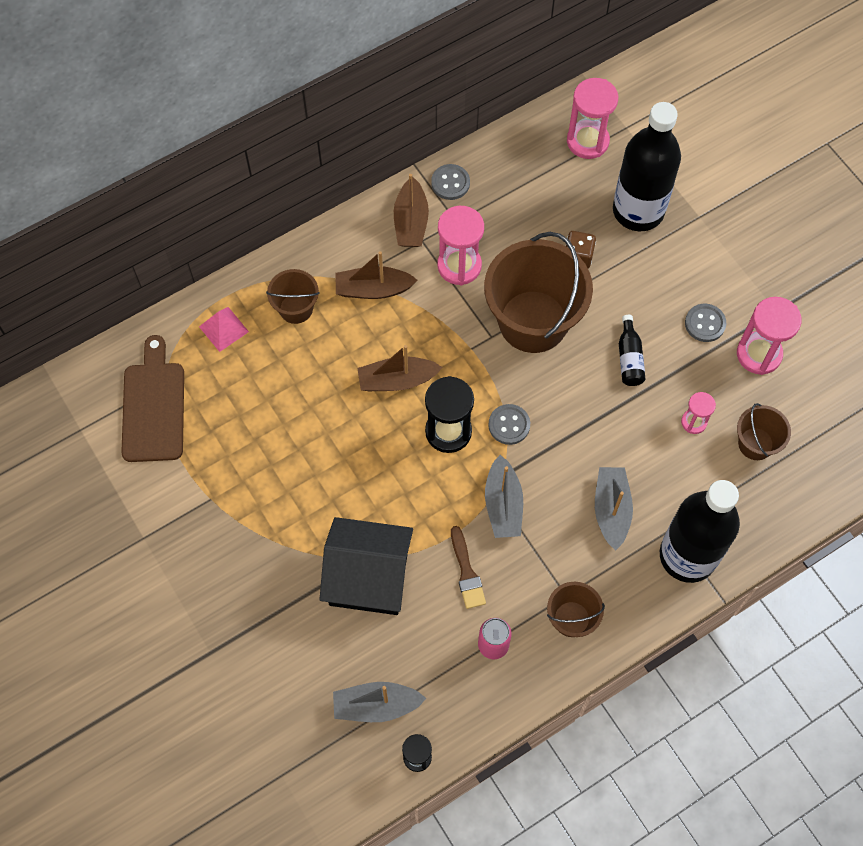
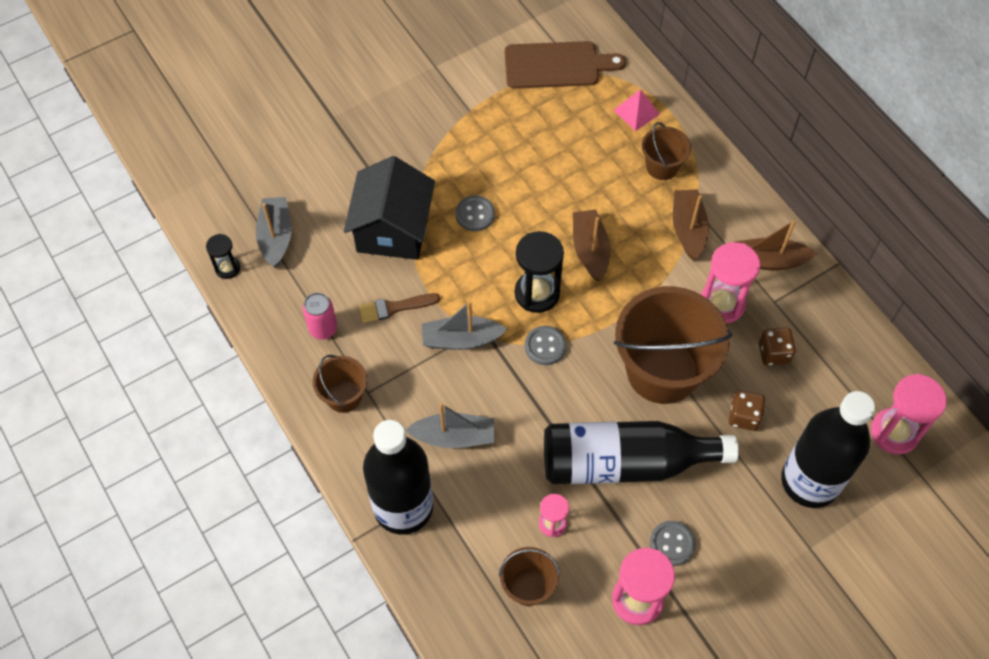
camera: 90 degrees right, 5 degrees down
(450, 183) = (820, 296): grey button -> grey button (475, 214)
(512, 227) = (773, 353): none -> brown dice
(629, 358) = (625, 463): black bottle -> black bottle, size x2.42

